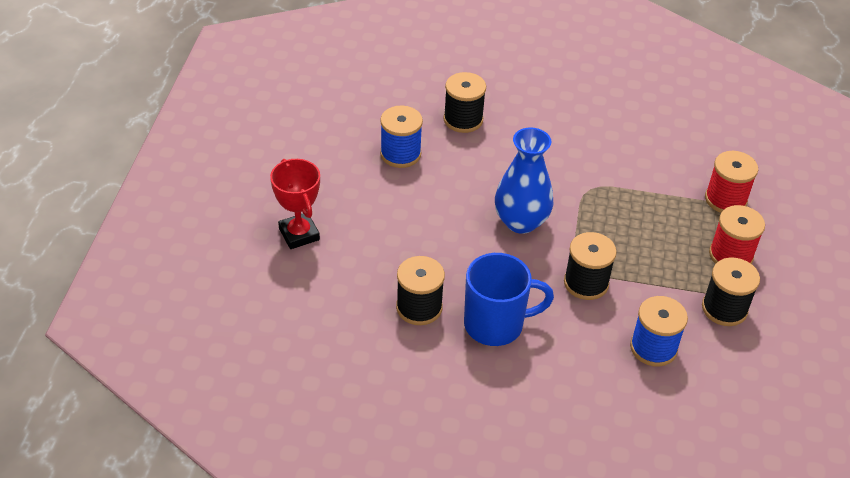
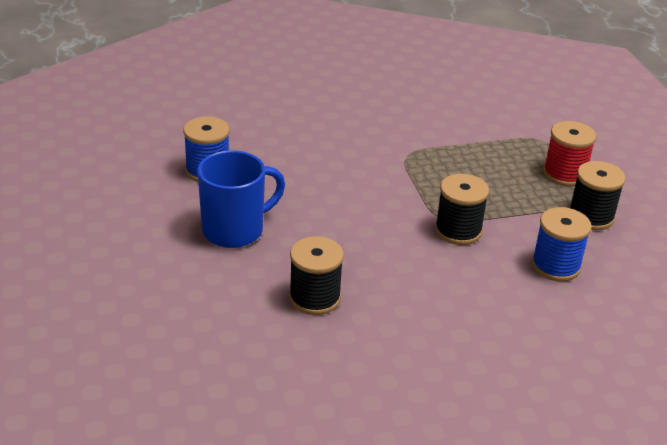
camera: 25 degrees left, 10 degrees down
(299, 234) = (145, 268): red trophy -> none
(463, 120) = (251, 128): black spool -> none
(496, 324) = (400, 290): blue mug -> blue mug (235, 230)
(521, 221) = (363, 197): blue vase -> none
(725, 199) = (528, 133): red spool -> none

